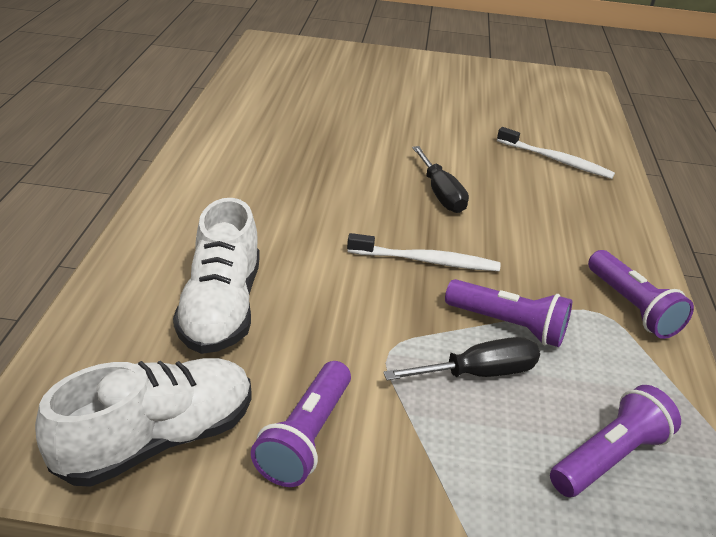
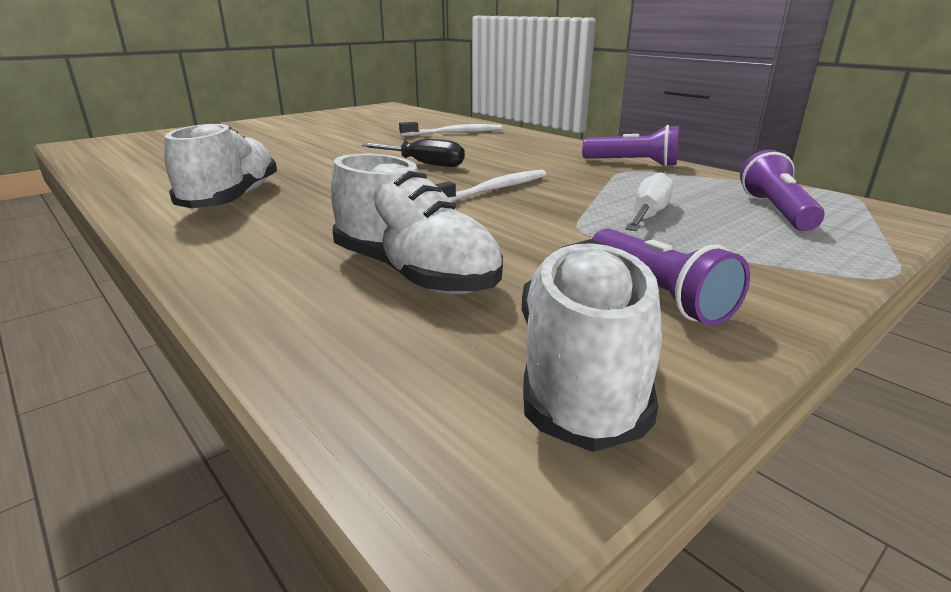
camera: 45 degrees left, 10 degrees down
(252, 163) = (232, 199): none -> white shoe
(478, 373) = (648, 215): black screwdriver -> white screwdriver
(508, 325) = (606, 192): purple flashlight -> none

